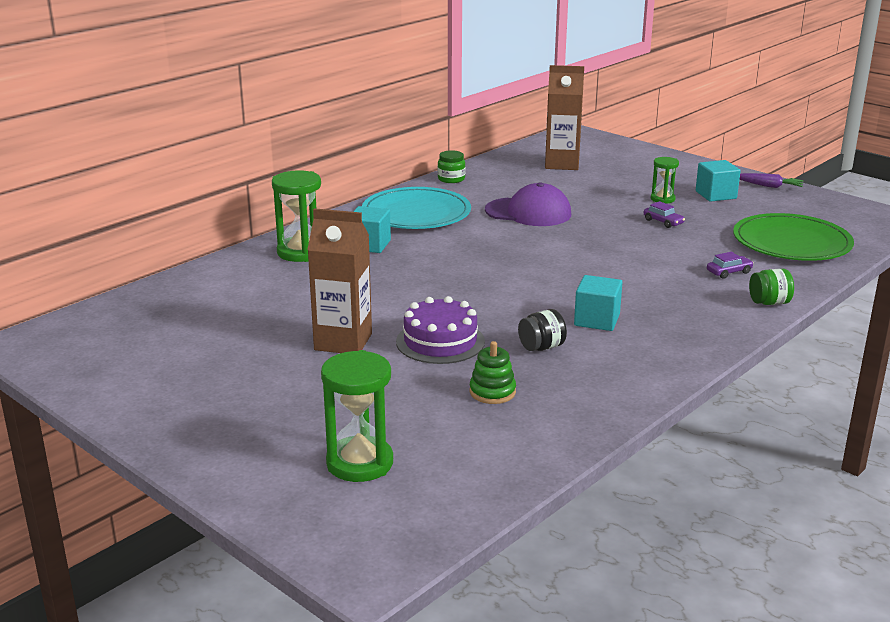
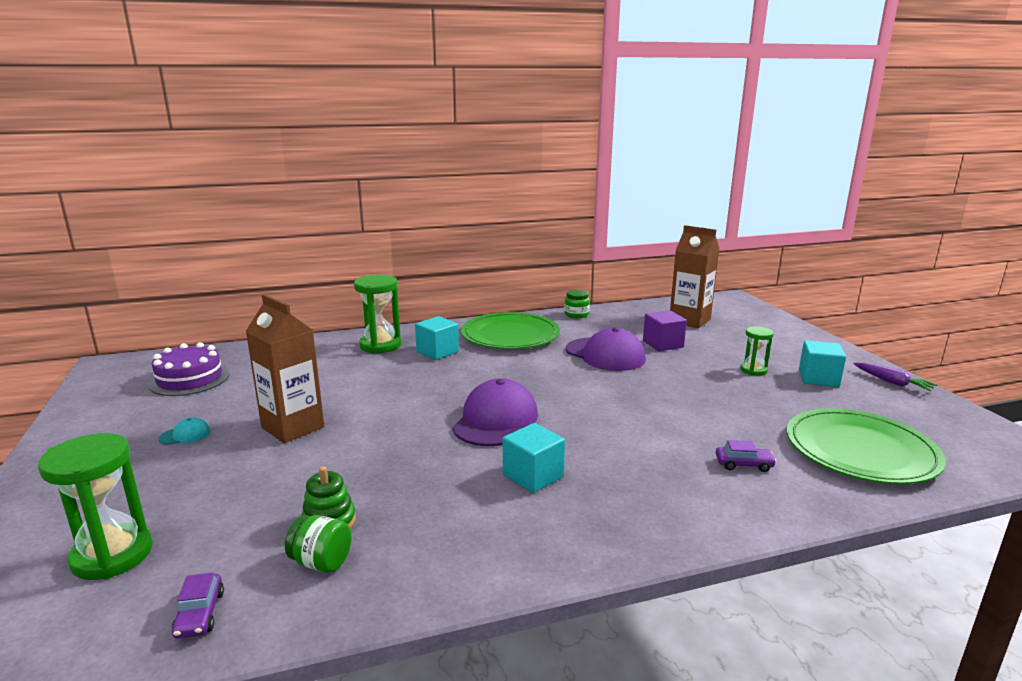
camera: 30 degrees right, 5 degrees down
(249, 375) = (185, 435): none -> turquoise cap
(416, 213) = (510, 335): turquoise plate -> green plate
(440, 341) = (364, 452): purple cake -> purple cake (189, 379)
(511, 289) = (495, 420): none -> purple cap
(541, 347) = (441, 488): black jar -> none
(565, 192) = (663, 344): none -> purple cube
(663, 222) = (728, 392): purple car -> purple car (200, 614)
(769, 303) = (755, 516): green jar -> green jar (321, 562)

